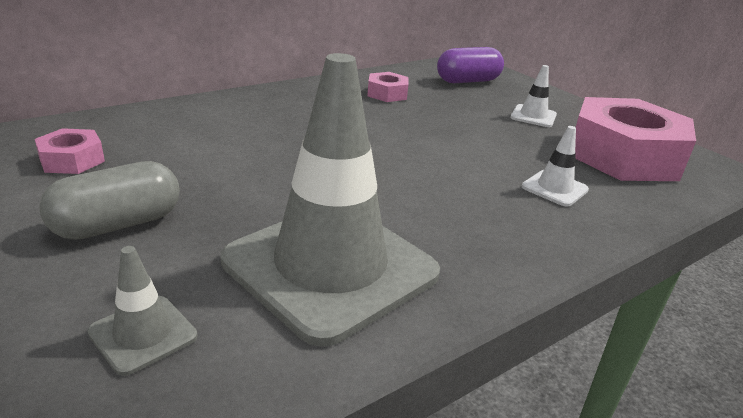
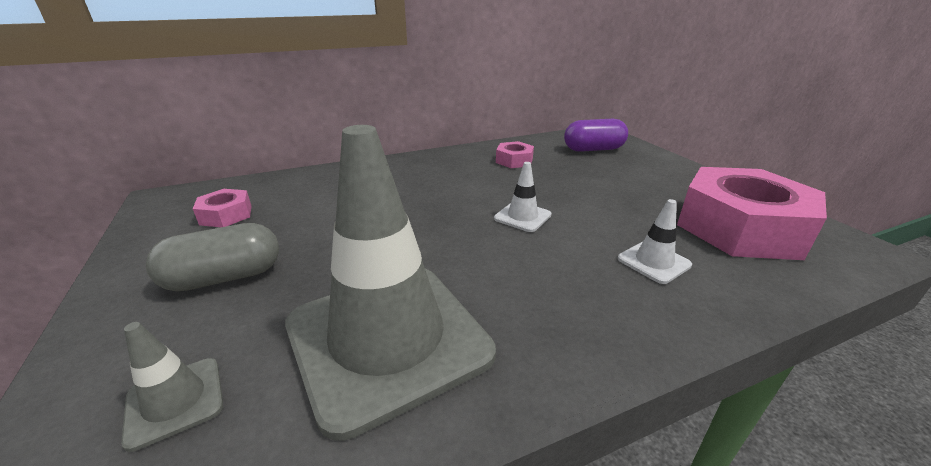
camera: 15 degrees right, 0 degrees up
(533, 116) = (649, 183): white traffic cone -> white traffic cone (522, 217)

